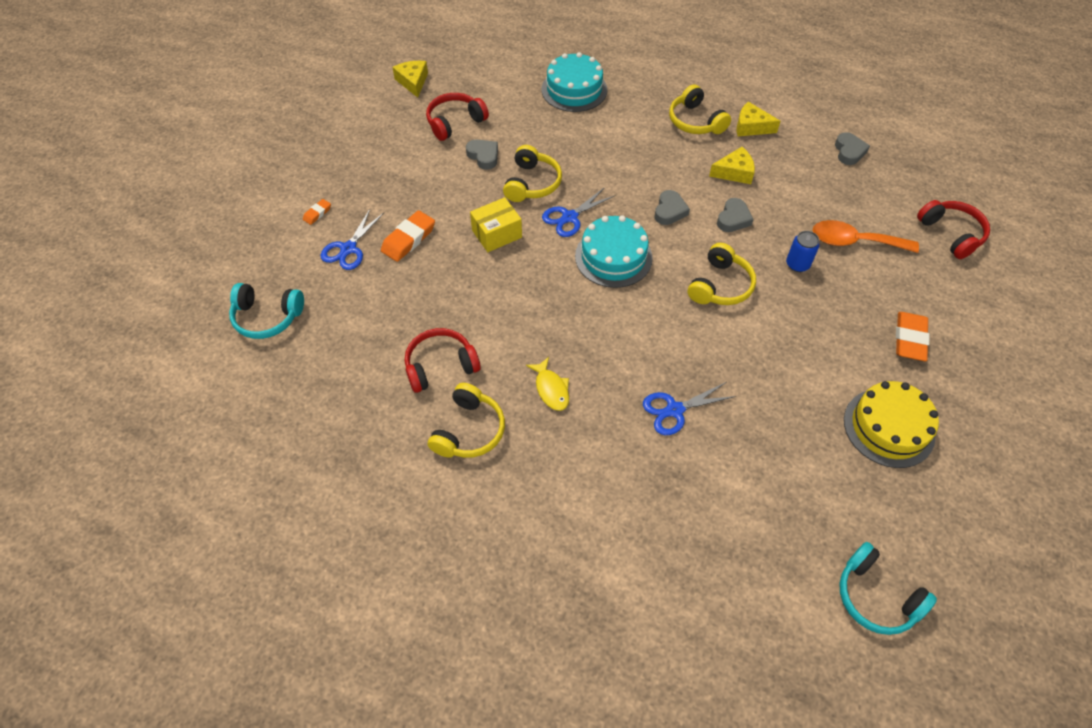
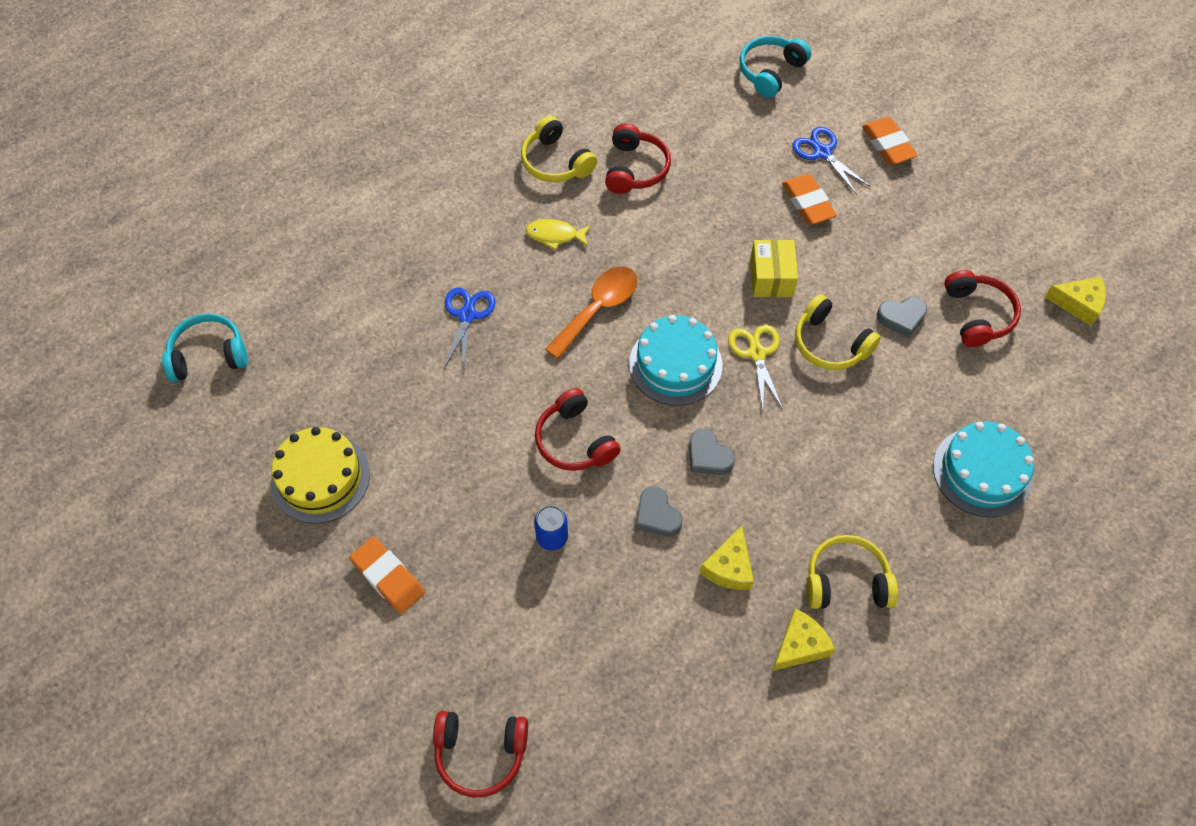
camera: 120 degrees right, 5 degrees up
(317, 213) = (888, 144): orange eraser -> orange eraser, size x1.90
(569, 217) = (756, 353): blue scissors -> yellow scissors
(720, 285) = (575, 440): yellow headphones -> red headphones
(849, 152) = (686, 740): grey heart -> none
(854, 241) = (543, 625): orange spoon -> orange spoon (598, 308)

